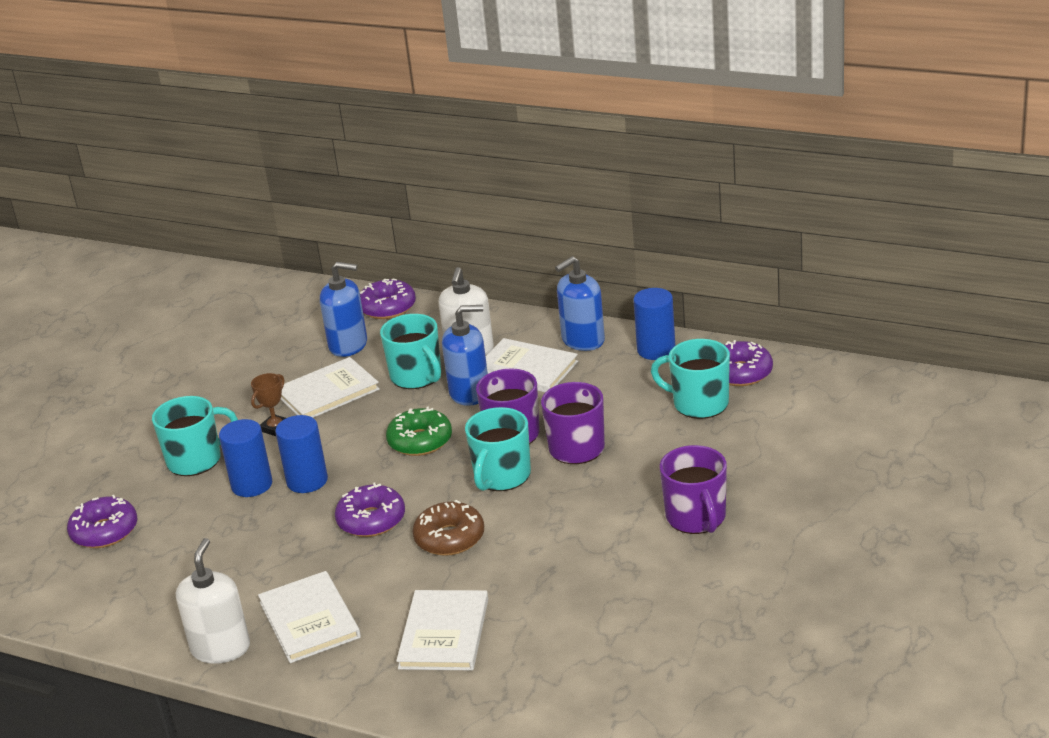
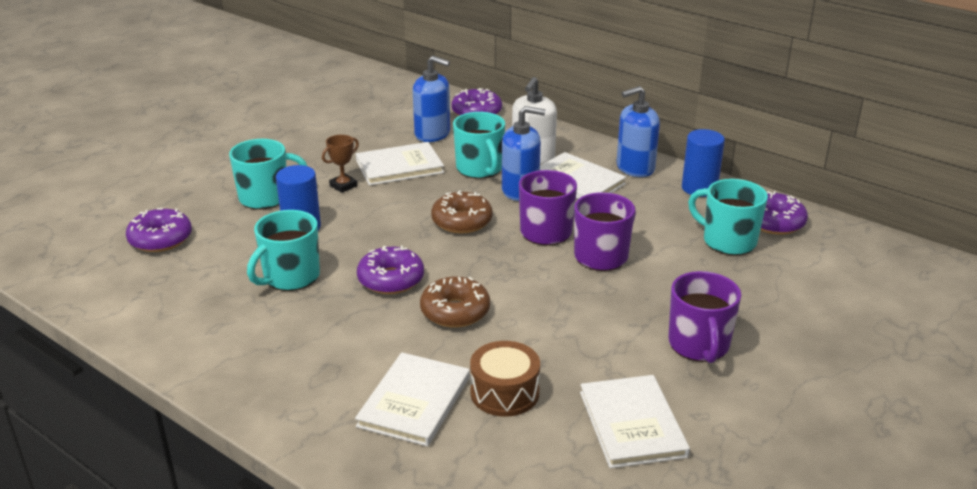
camera: 10 degrees right, 0 degrees up
(220, 648) = (203, 365): white soap dispenser -> none
(307, 481) = (350, 234): blue cylinder -> none
(309, 620) = (295, 358): white book -> white book (632, 424)
(420, 441) = (462, 221): green donut -> brown donut
(501, 477) = (523, 267): turquoise mug -> turquoise mug (290, 277)
(526, 605) = (504, 393): none -> brown drum

